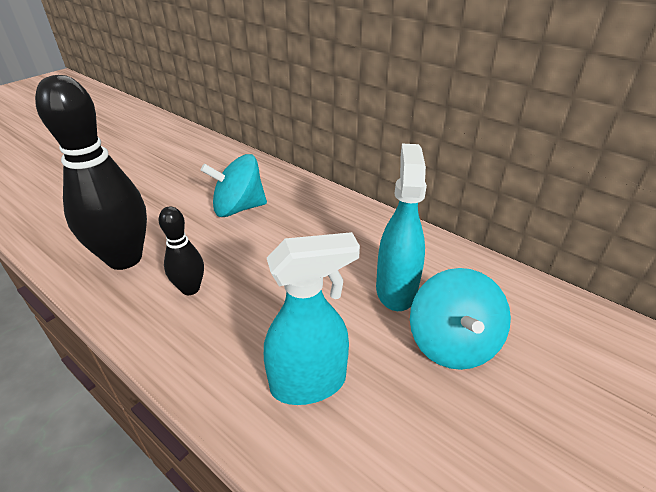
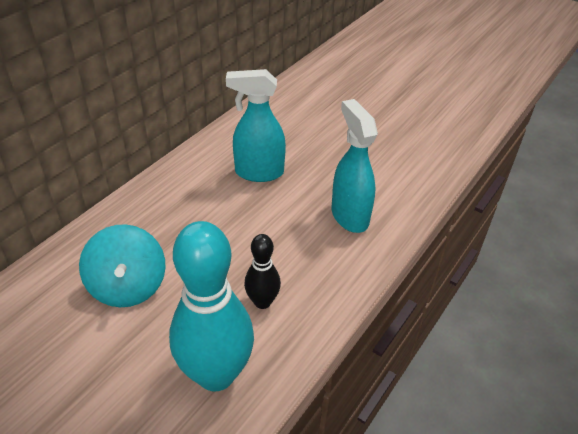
camera: 95 degrees left, 5 degrees up
(125, 258) = (216, 374): black bowling pin -> turquoise bowling pin
(452, 343) = (307, 151): turquoise spinning top -> none

